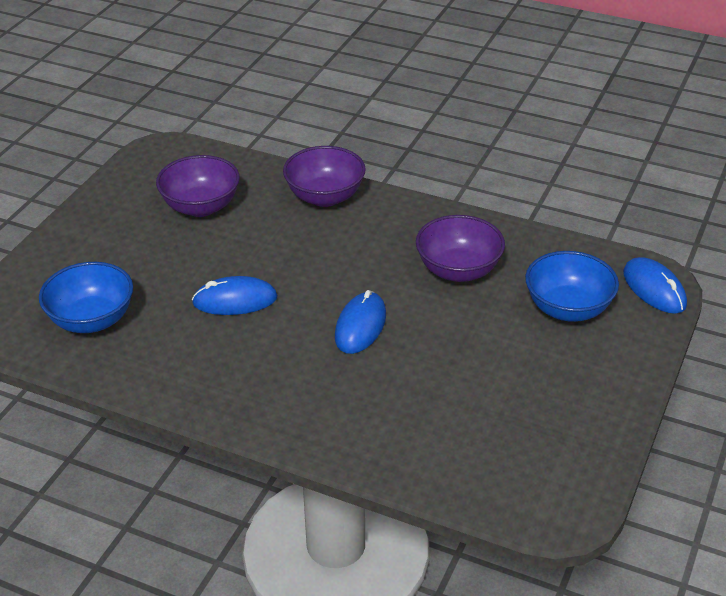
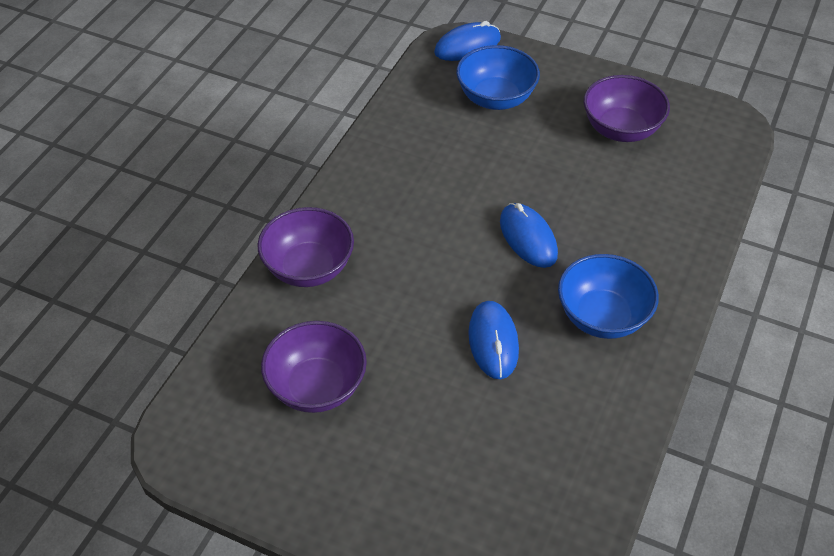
camera: 90 degrees left, 10 degrees up
(92, 320) = (533, 478): blue bowl -> blue bowl (602, 317)
(360, 326) = (528, 238): blue mouse -> blue mouse turned 45 degrees clockwise
(458, 270) = (442, 165): purple bowl -> purple bowl (621, 129)

